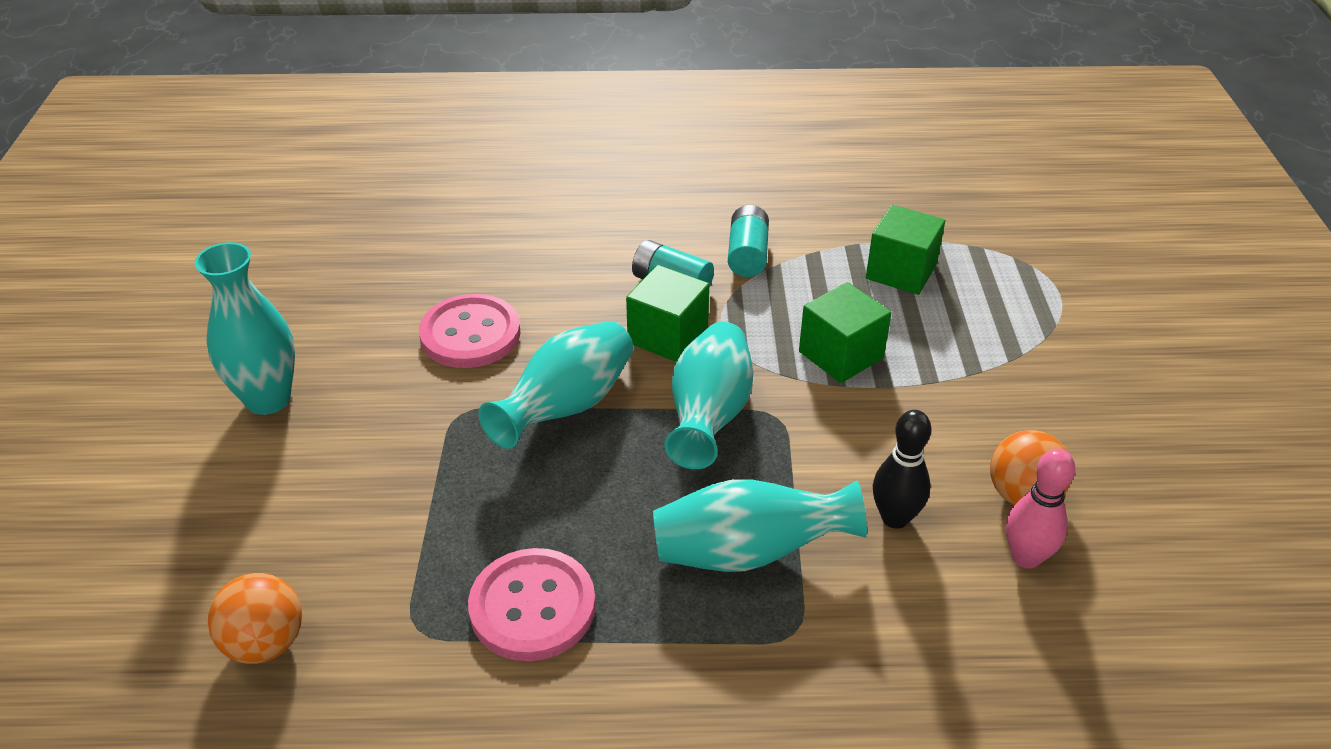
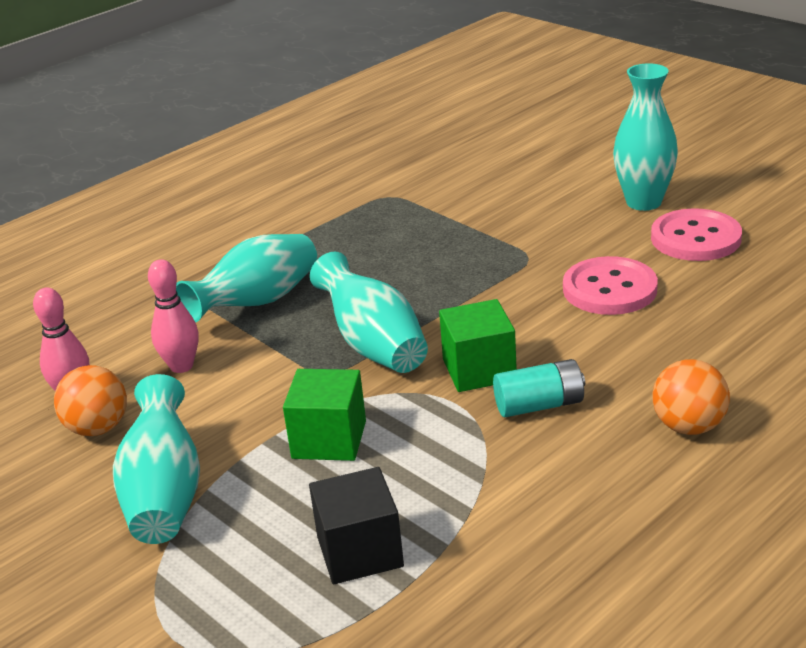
camera: 140 degrees right, 10 degrees down
(265, 643) = (445, 161): orange ball -> orange ball (689, 426)
(532, 607) = (345, 228): pink button -> pink button (695, 238)
(566, 407) = (473, 296): turquoise vase -> turquoise vase (165, 494)
(747, 255) = (520, 471): turquoise battery -> none
(895, 518) = (181, 366): black bowling pin -> pink bowling pin
(901, 271) = (360, 552): green cube -> black cube

